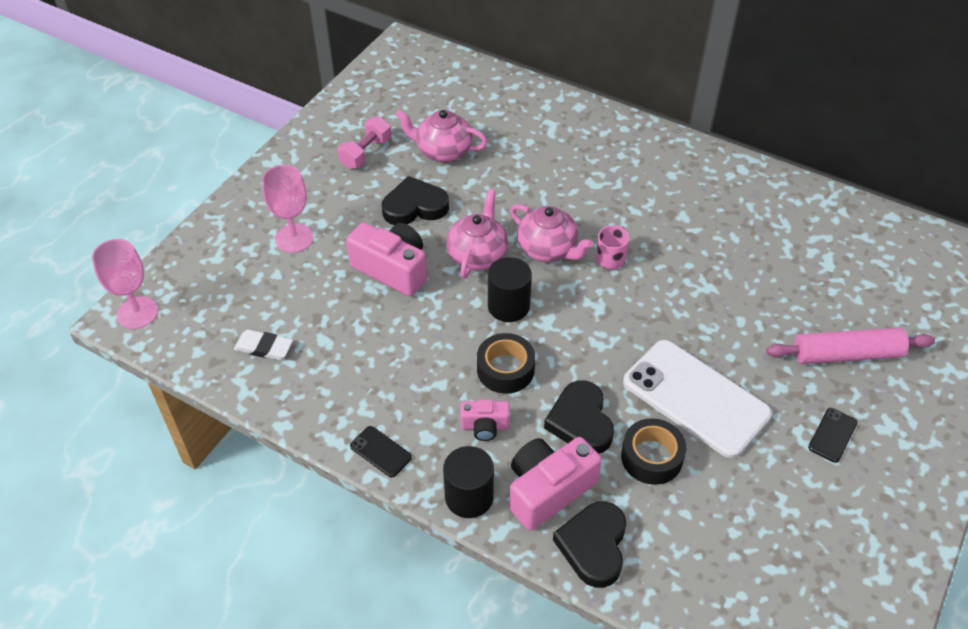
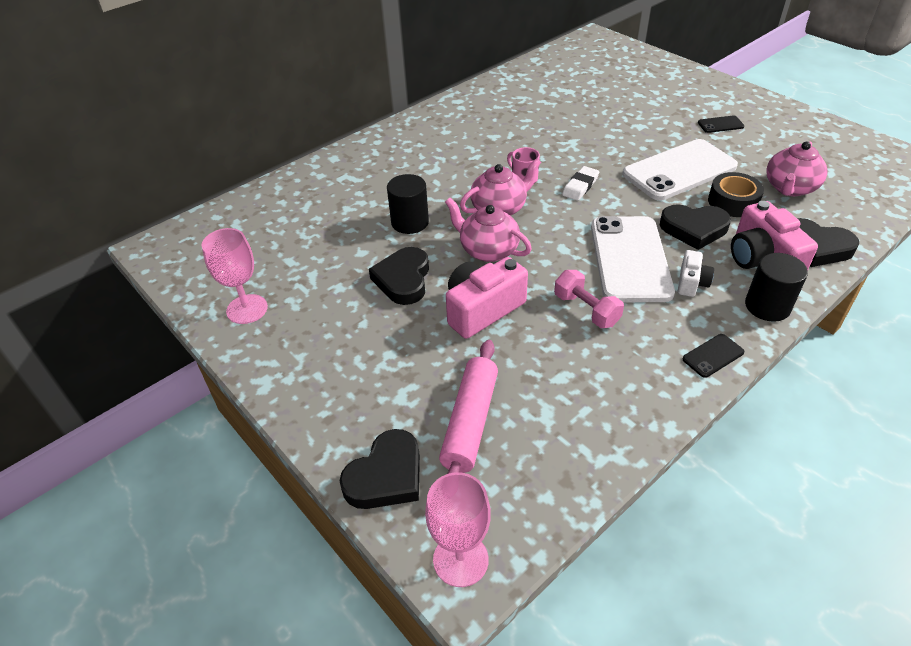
camera: 70 degrees left, 5 degrees down
(200, 254) = (386, 476): none -> black heart
(264, 347) = (558, 430): white eraser -> white eraser (580, 186)
(294, 238) = (402, 381): pink goblet -> pink goblet (247, 309)
(366, 153) = (303, 302): pink dumbbell -> pink dumbbell (586, 310)
(443, 151) = (337, 247): pink teapot -> pink teapot (789, 188)
(485, 426) = (691, 283): pink camera -> white camera
(505, 369) = (630, 259): black tape -> white phone
(508, 306) = (557, 243): black cylinder -> black cylinder (410, 222)
(832, 435) = (720, 124): black phone -> black phone turned 60 degrees counterclockwise
(846, 354) = (652, 103): pink rolling pin -> pink rolling pin (470, 422)

